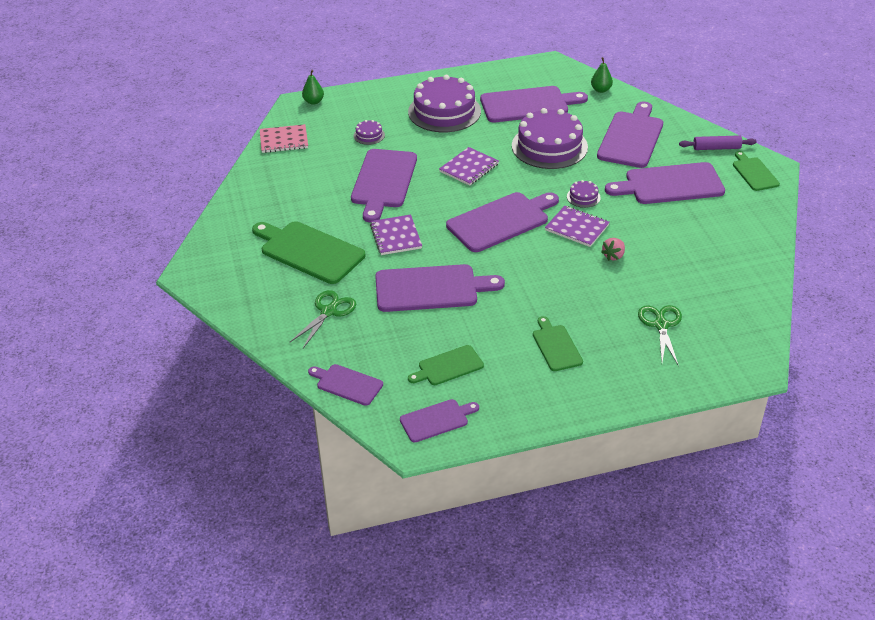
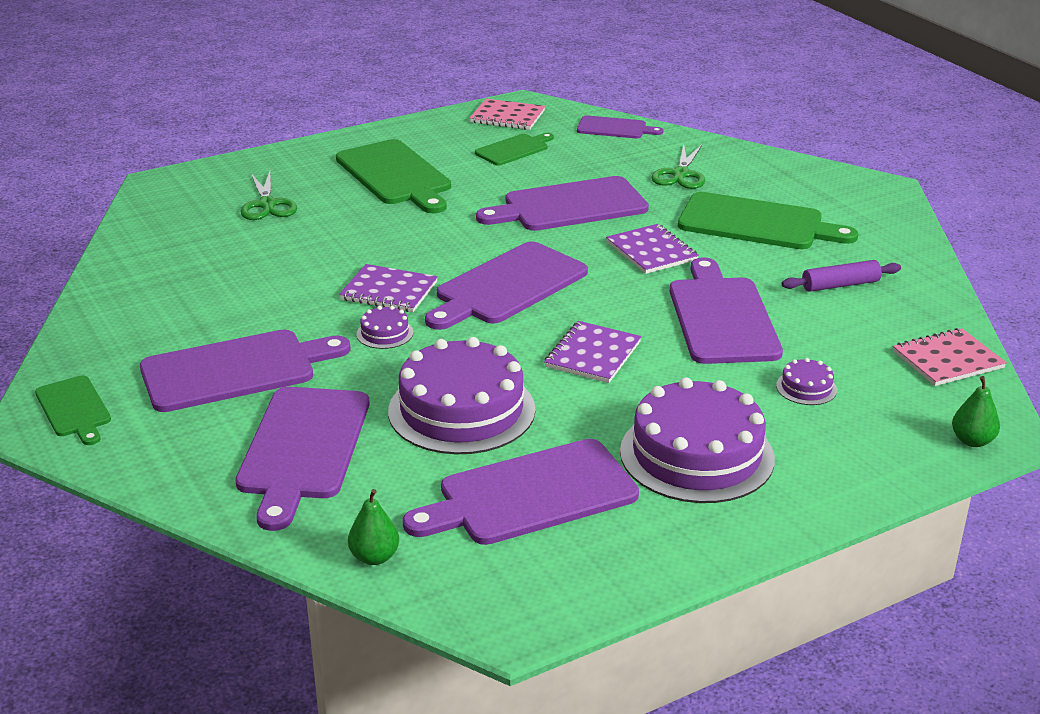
camera: 165 degrees right, 10 degrees down
(436, 420) = (507, 117): purple cutting board -> pink notebook
(556, 346) = (395, 175): green cutting board -> green cutting board, size x1.80
(613, 256) = (330, 264): pink strawberry -> none
(716, 148) = (133, 448): purple rolling pin -> purple rolling pin (840, 285)

